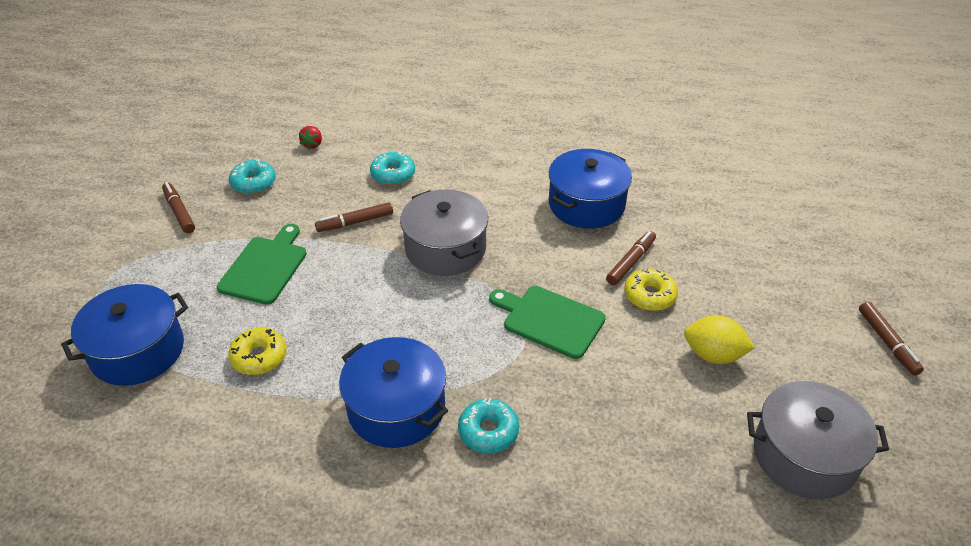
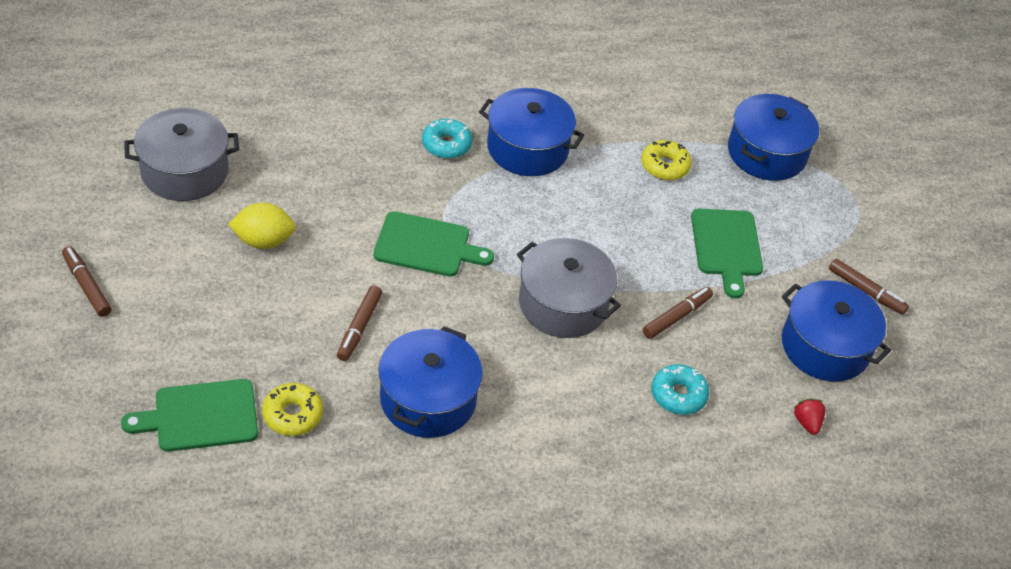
camera: 155 degrees right, 5 degrees up
(253, 183) = (825, 346): turquoise donut -> blue pot
(649, 296) = (333, 291): yellow donut -> yellow donut (292, 415)
(768, 224) = (200, 416): none -> green cutting board

